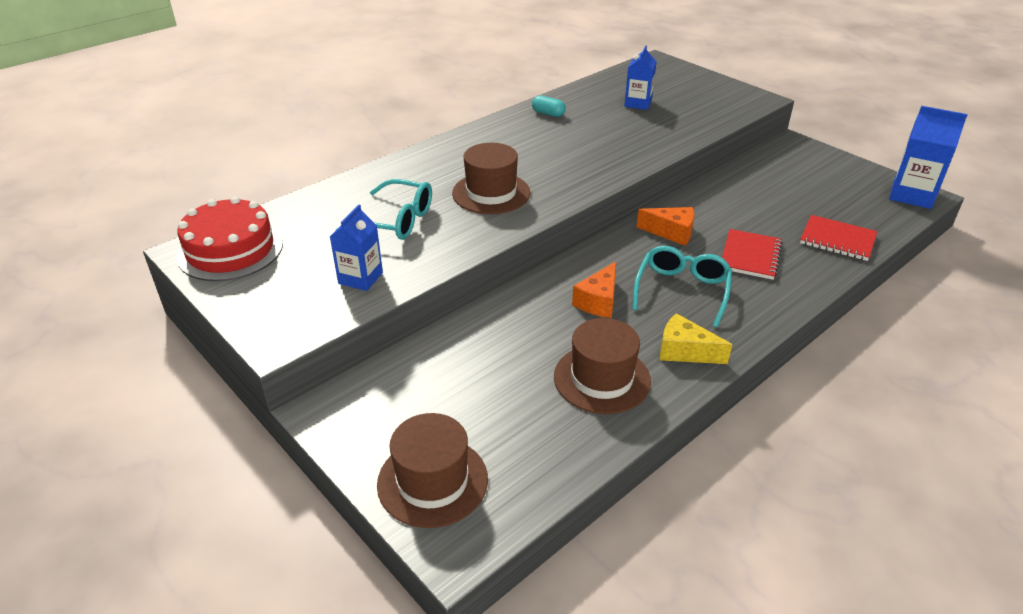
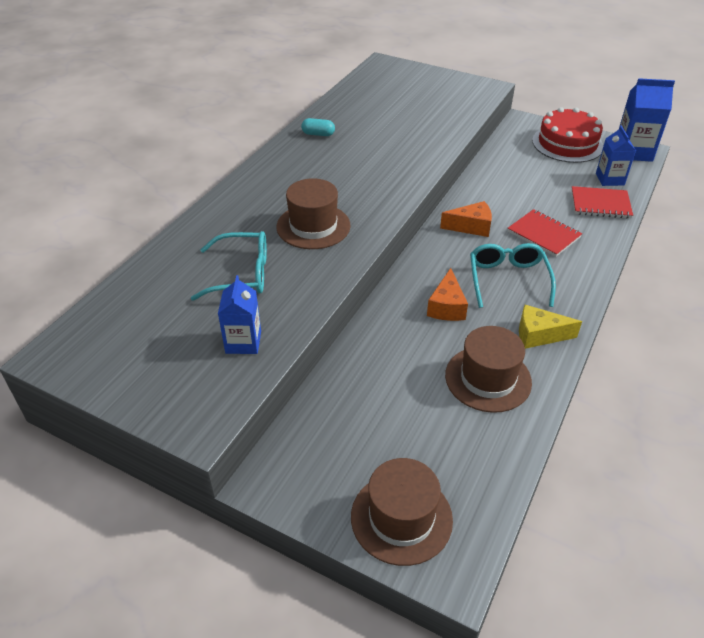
camera: 20 degrees left, 5 degrees up
(230, 250) = (94, 344): red cake -> red cake (567, 143)
(638, 103) = (390, 109): blue carton -> blue carton (610, 179)
(750, 256) = (543, 234): red notebook -> red notebook turned 45 degrees counterclockwise

